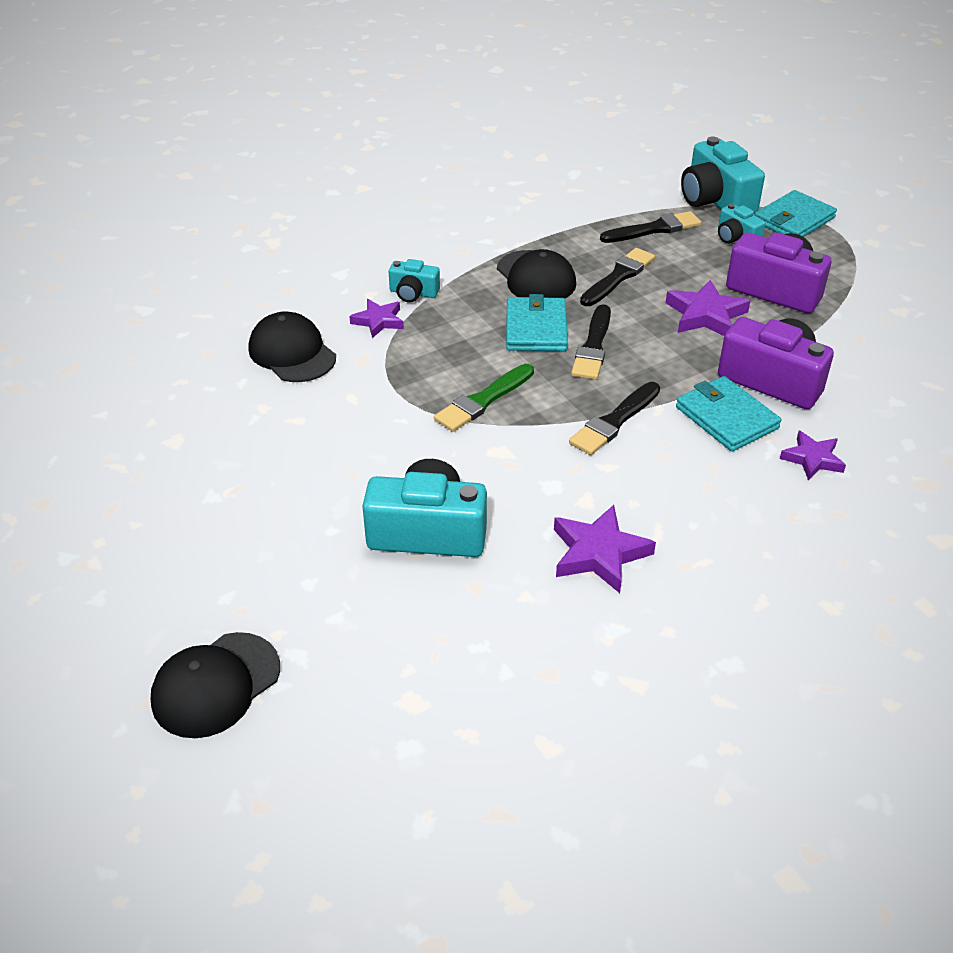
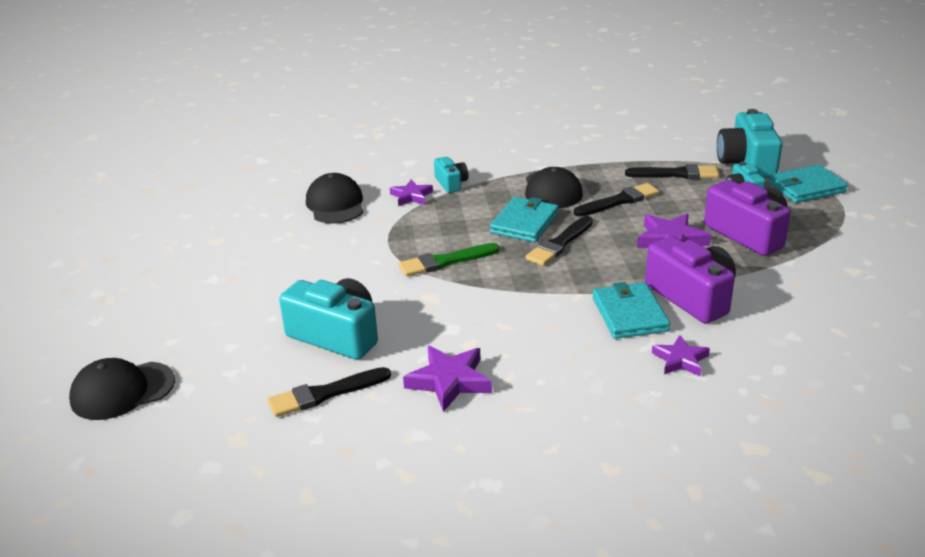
camera: 25 degrees right, 10 degrees down
(413, 293) = (451, 183): turquoise camera -> turquoise camera turned 150 degrees counterclockwise
(614, 421) = (534, 297): black brush -> black brush (325, 394)

